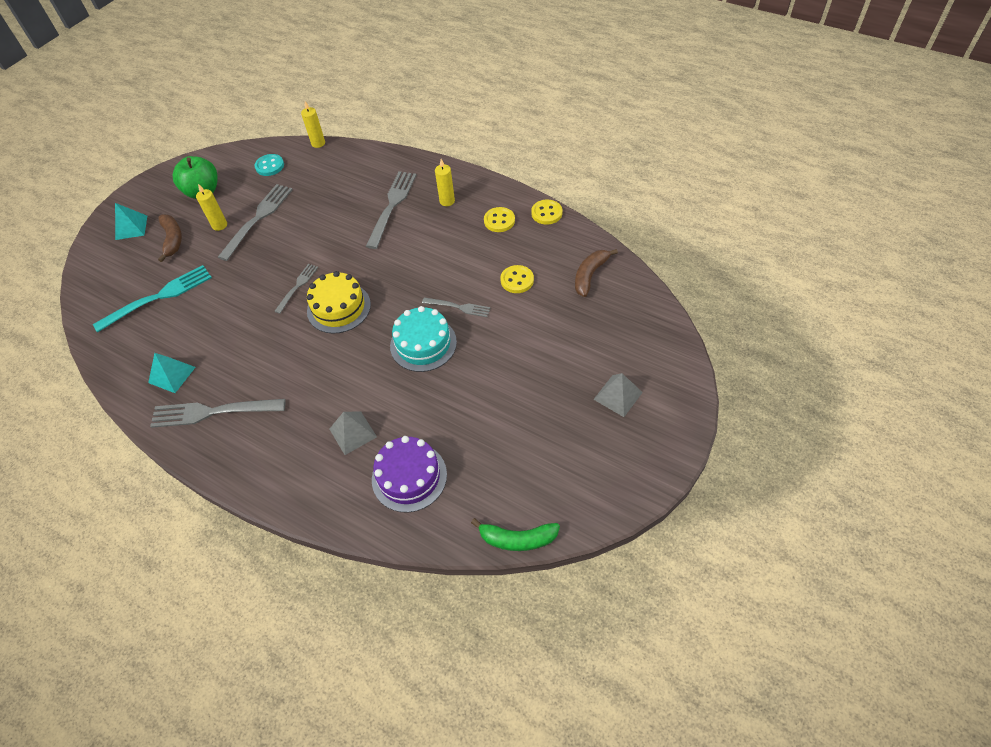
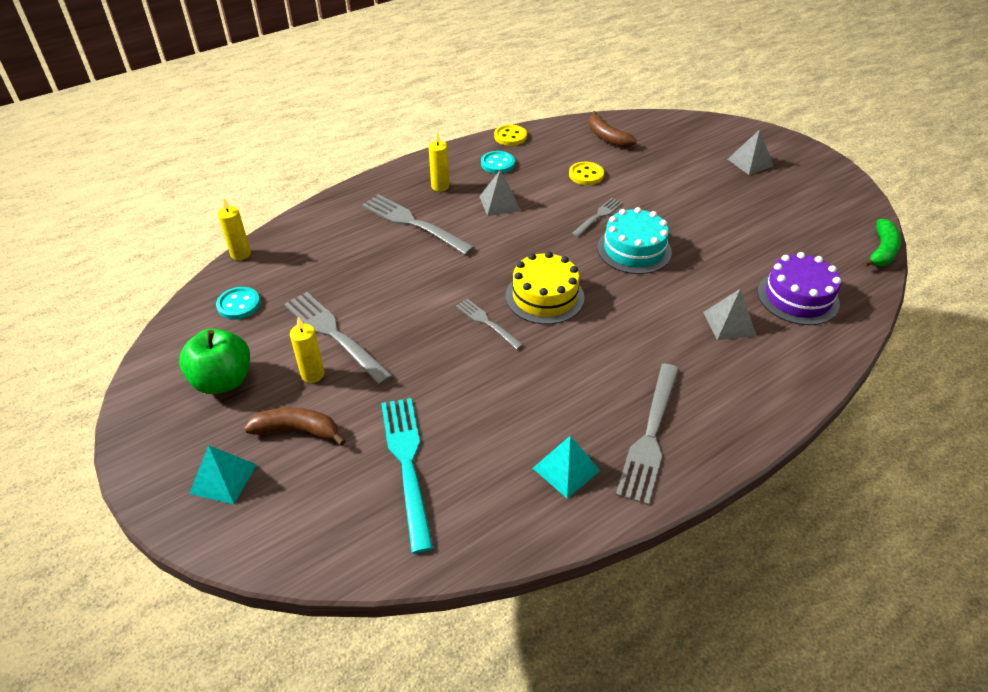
camera: 70 degrees left, 10 degrees down
(443, 242) = (499, 203): none -> grey pyramid
(499, 221) = (497, 164): yellow button -> turquoise button

